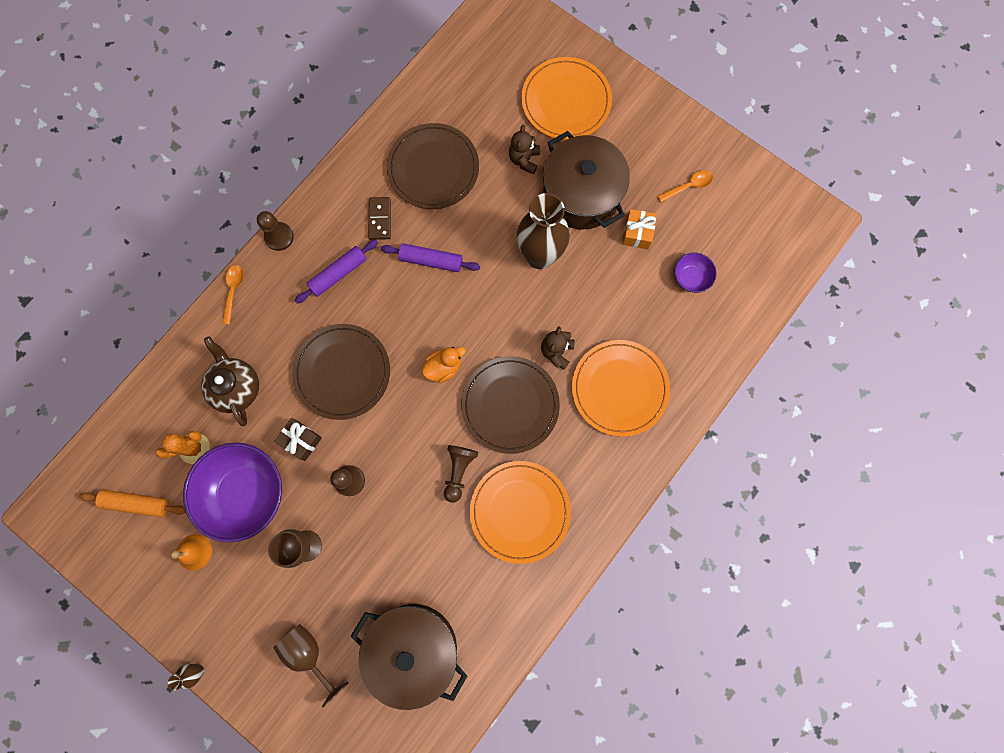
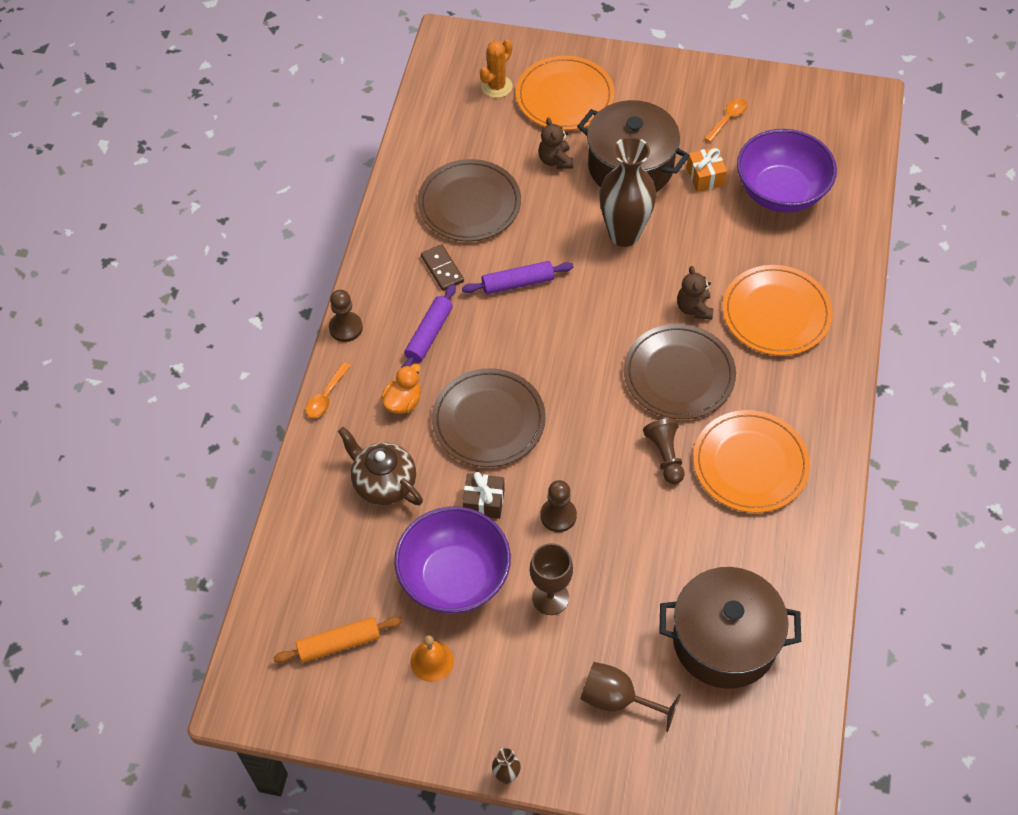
camera: 25 degrees left, 20 degrees down
(194, 448) = (371, 561): orange cactus -> orange cactus (496, 86)
(233, 291) = (326, 396): orange spoon -> orange spoon turned 135 degrees counterclockwise
(443, 367) = (590, 370): orange duck -> orange duck (403, 402)
(691, 277) = (780, 192): purple bowl -> purple bowl, size x2.15

